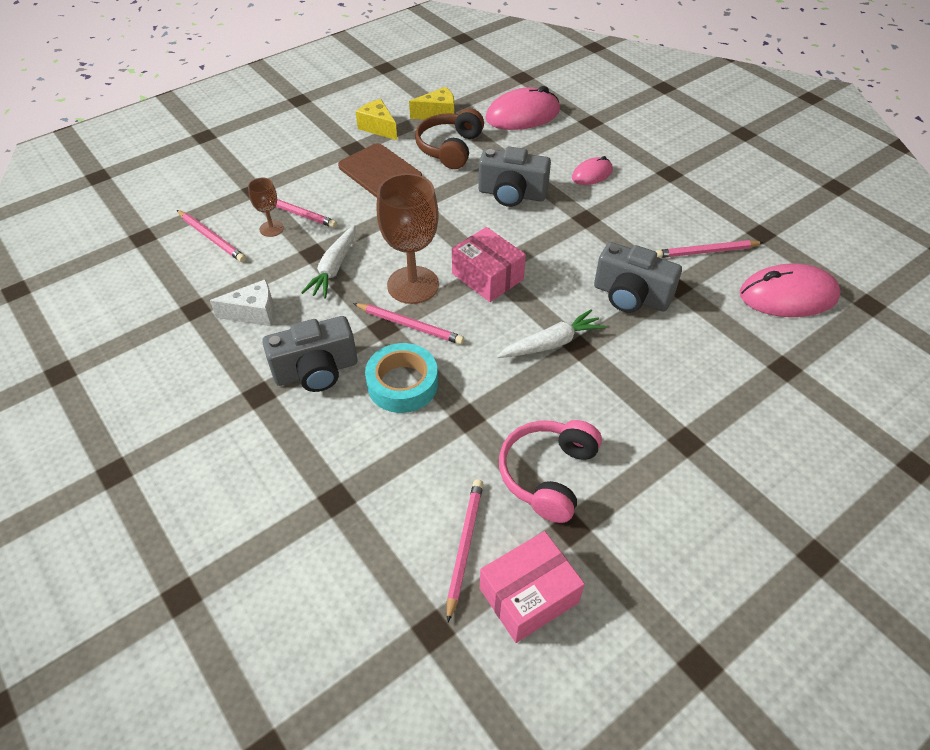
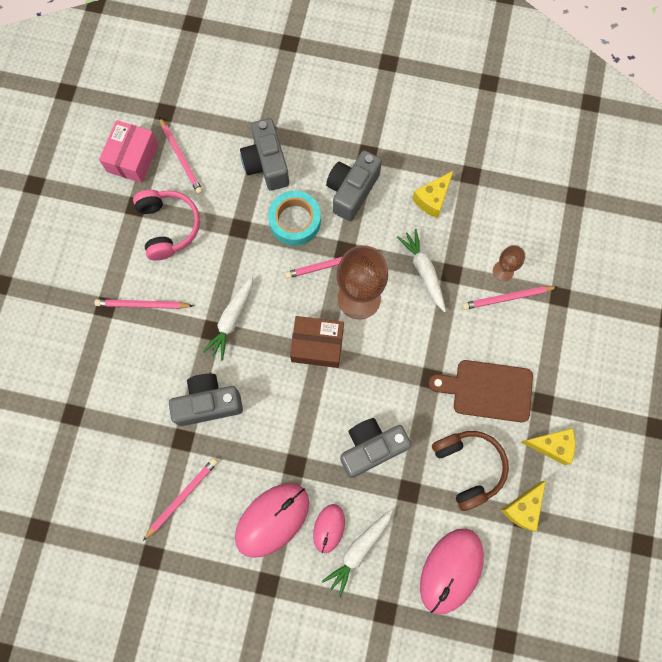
camera: 140 degrees right, 25 degrees up
(211, 238) = (531, 231): pink pencil -> pink pencil (142, 305)
(254, 313) = (432, 199): white cheese -> yellow cheese
(371, 462) = (266, 164): none -> grey camera
(487, 276) = (317, 345): pink box -> brown box
(580, 154) = (359, 550): none -> white carrot
(788, 296) = (99, 492): pink mouse -> pink mouse (272, 520)

